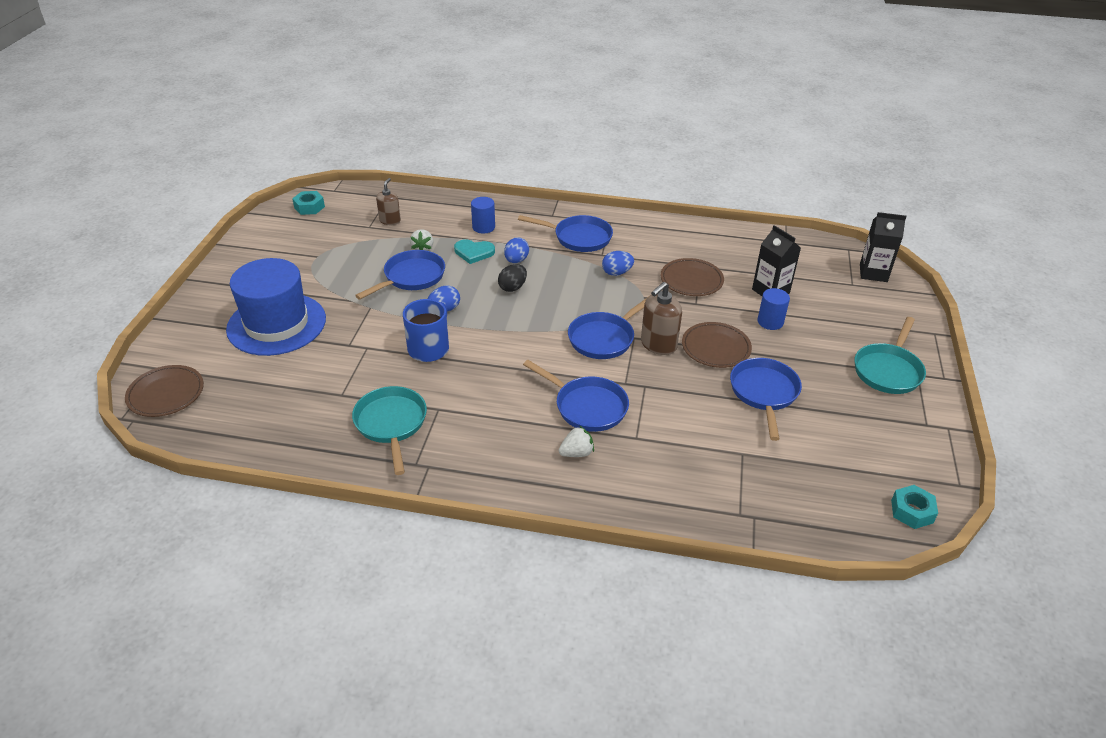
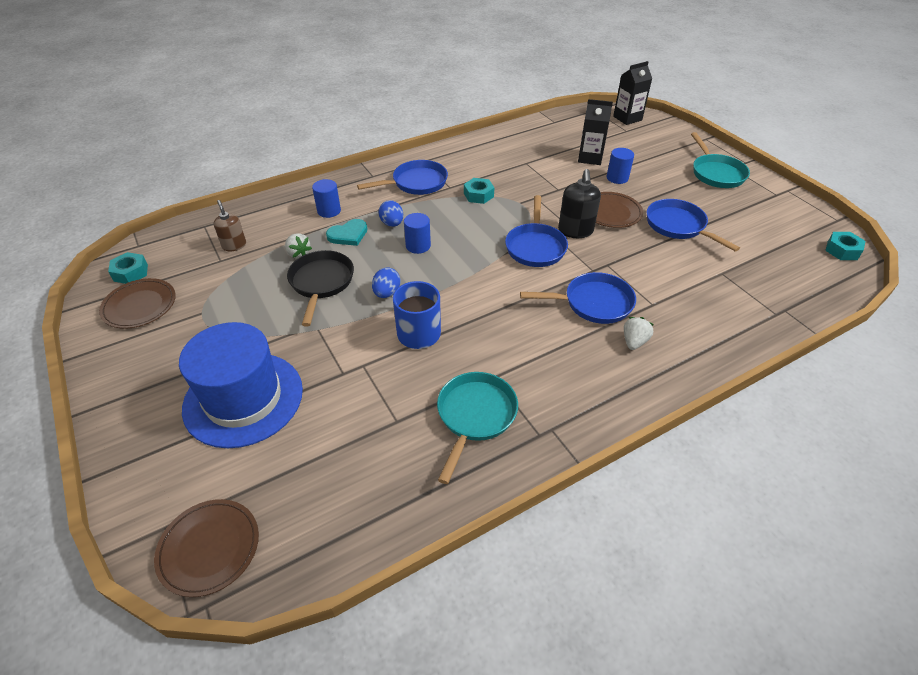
camera: 40 degrees left, 5 degrees up
(391, 424) = (475, 416): turquoise pan -> turquoise pan turned 75 degrees clockwise
(411, 277) = (321, 283): blue pan -> black pan
(512, 287) = (418, 246): black egg -> blue cylinder
(617, 273) = (478, 195): blue egg -> turquoise nut
(658, 345) = (575, 231): brown soap dispenser -> black soap dispenser
(691, 280) = (534, 175): brown plate -> brown plate (139, 306)

